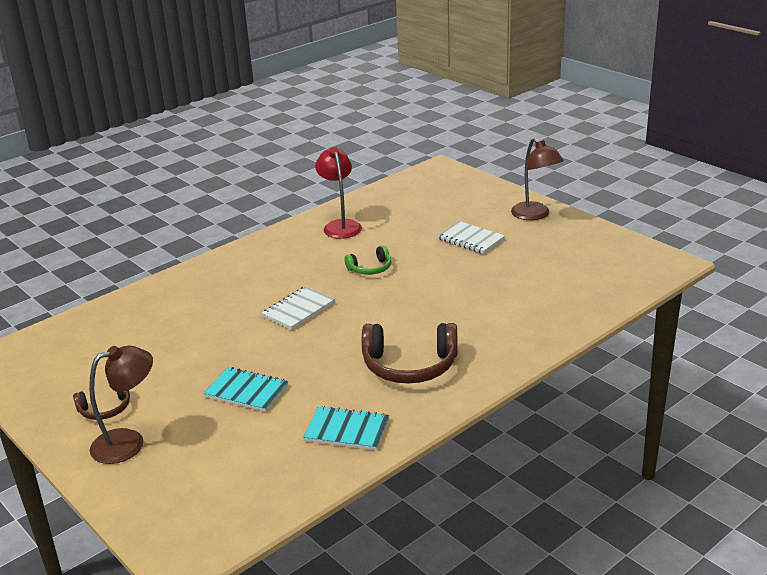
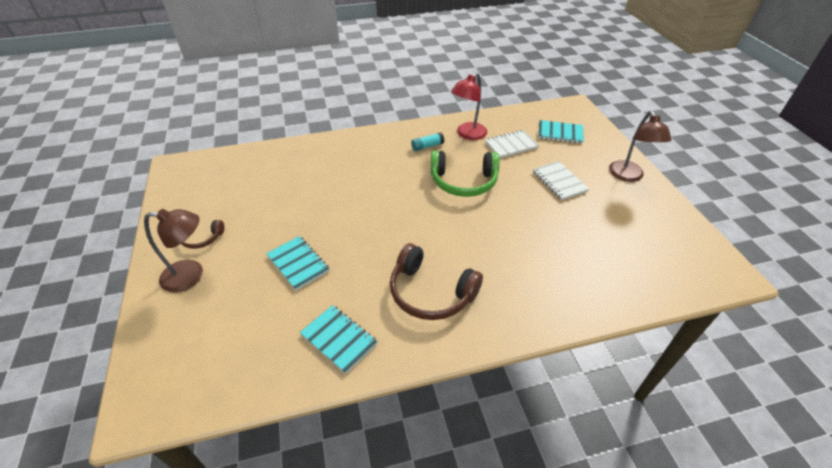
camera: 25 degrees right, 15 degrees up
(299, 310) = (387, 201): white notebook -> white notebook (511, 145)
(303, 249) = (427, 146): none -> turquoise glue stick
(340, 225) = (467, 134): red lamp -> red lamp turned 150 degrees counterclockwise
(370, 268) = (463, 182): green headphones -> green headphones, size x1.87
(441, 197) = (560, 133): none -> turquoise notebook

